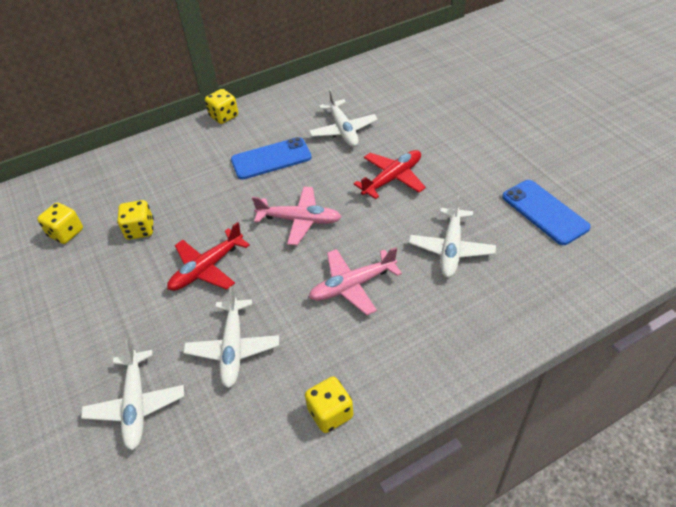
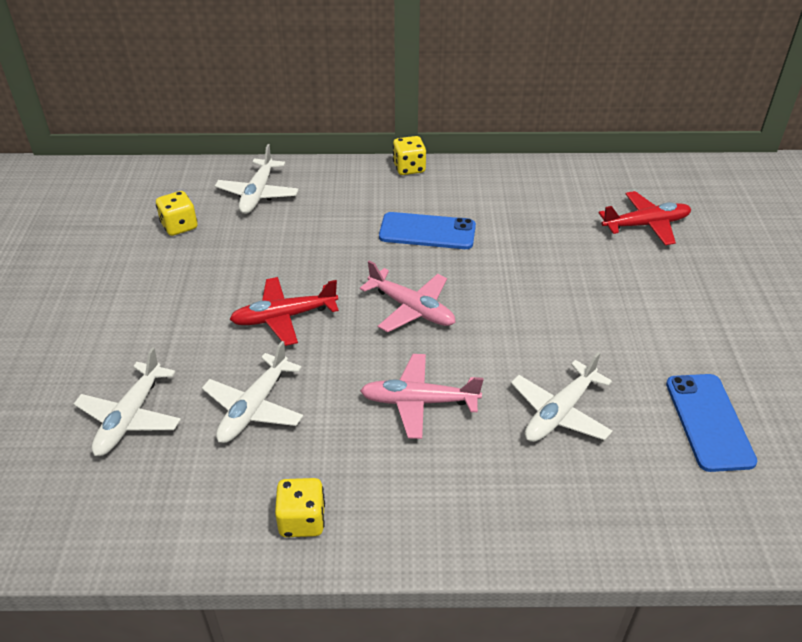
camera: 25 degrees right, 5 degrees down
(140, 230) = (247, 251): yellow dice -> none
(343, 130) = (529, 231): white plane -> white plane (258, 194)
(392, 178) = (547, 306): red plane -> red plane (646, 225)

